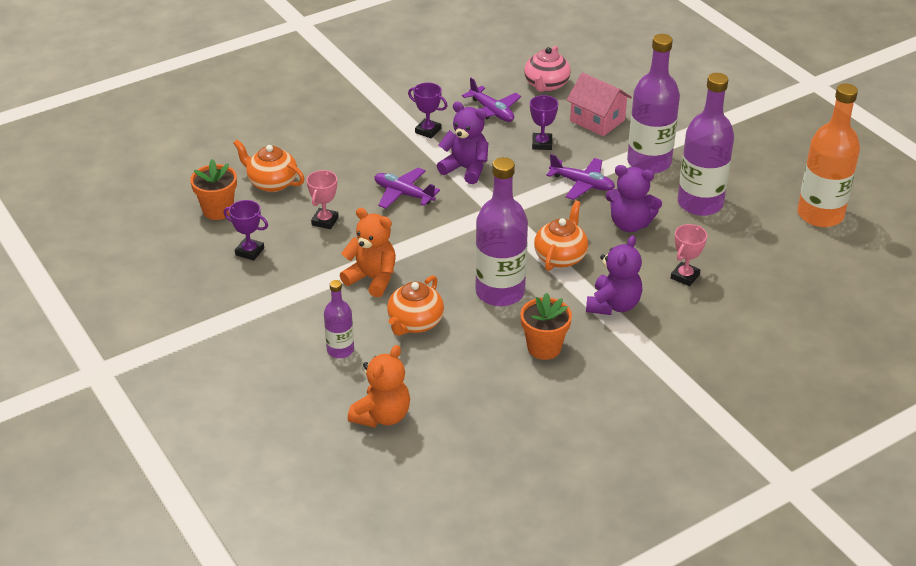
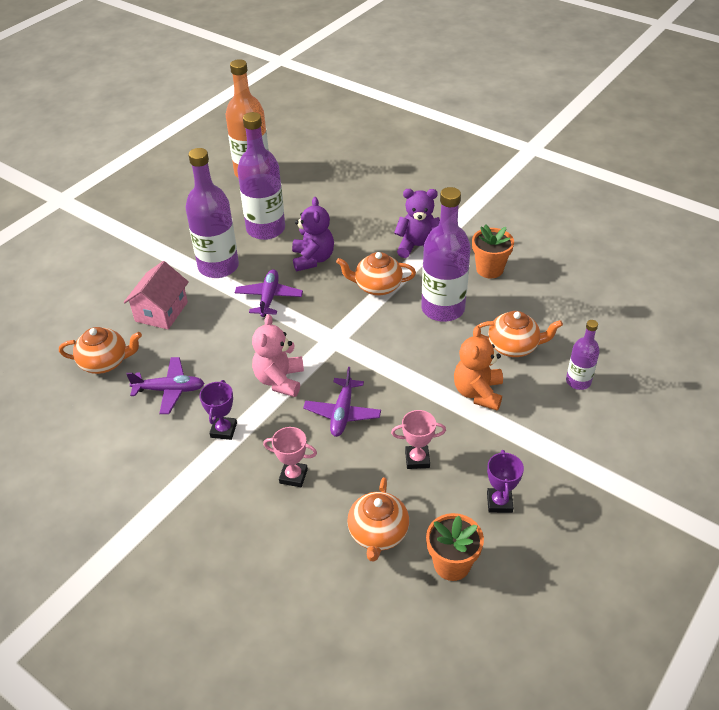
camera: 110 degrees left, 5 degrees up
(382, 416) = (625, 332): orange teddy bear -> none
(465, 169) = (279, 380): purple teddy bear -> pink teddy bear
(491, 112) = (169, 390): purple plane -> purple plane turned 60 degrees clockwise
(542, 144) = (215, 338): purple trophy -> none
(546, 85) = (105, 362): pink teapot -> orange teapot
(685, 276) = (363, 220): pink trophy -> pink trophy (293, 476)

